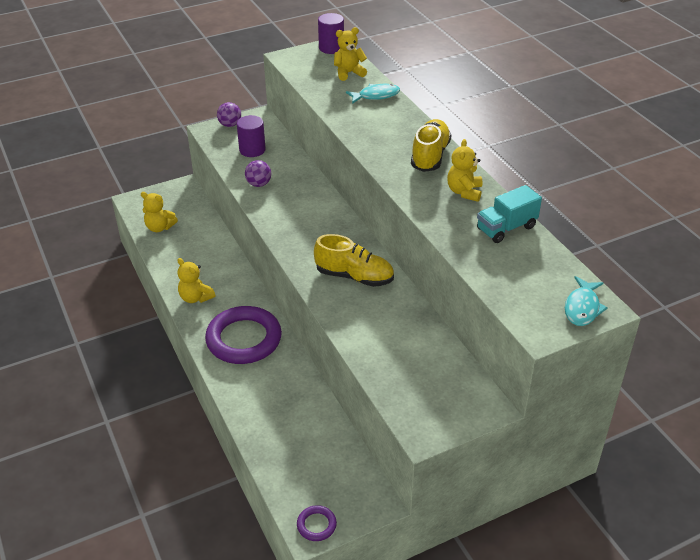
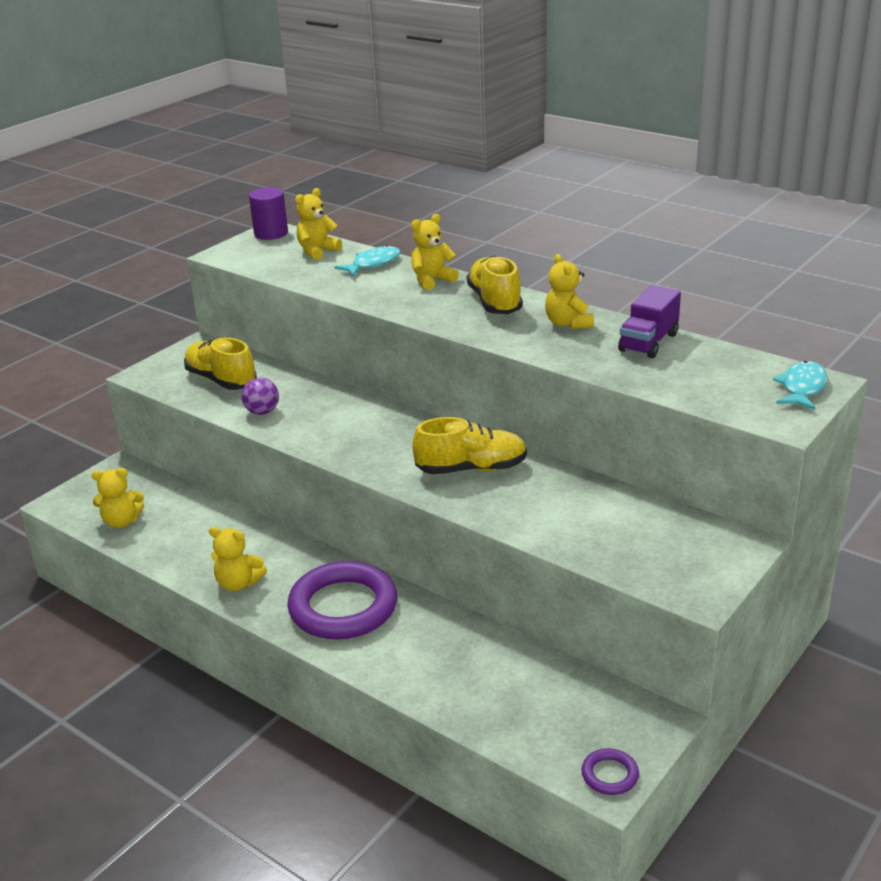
camera: 25 degrees left, 10 degrees down
(230, 125) = (167, 362): purple ball -> none
(252, 150) = (221, 380): purple cylinder -> yellow shoe
(403, 123) = (432, 280): none -> yellow teddy bear
(506, 228) = (648, 342): turquoise truck -> purple truck
(582, 308) = (802, 388): turquoise fish -> turquoise fish turned 150 degrees counterclockwise

